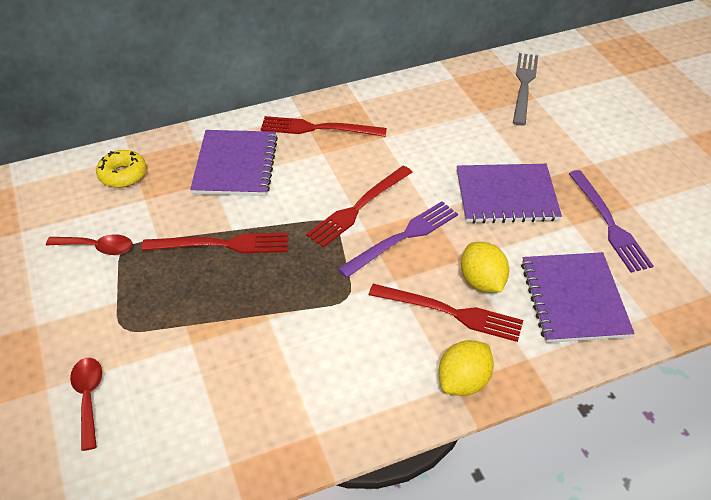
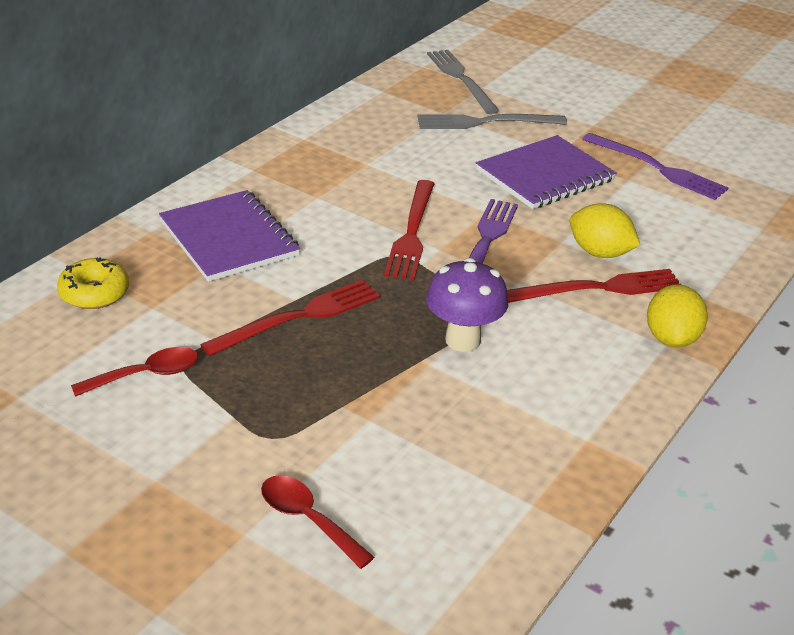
camera: 35 degrees left, 10 degrees down
(309, 311) = (463, 340): none -> purple mushroom
(318, 128) = (287, 176): red fork -> none
(505, 131) = (485, 122): none -> grey fork
(574, 299) = (692, 237): purple notebook -> none

